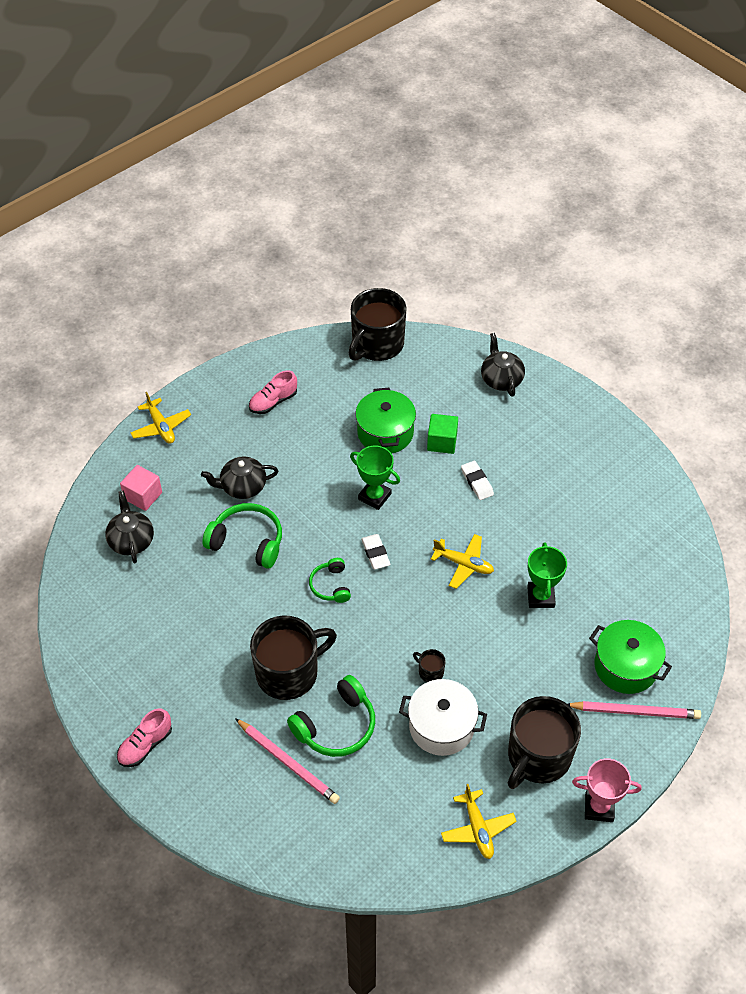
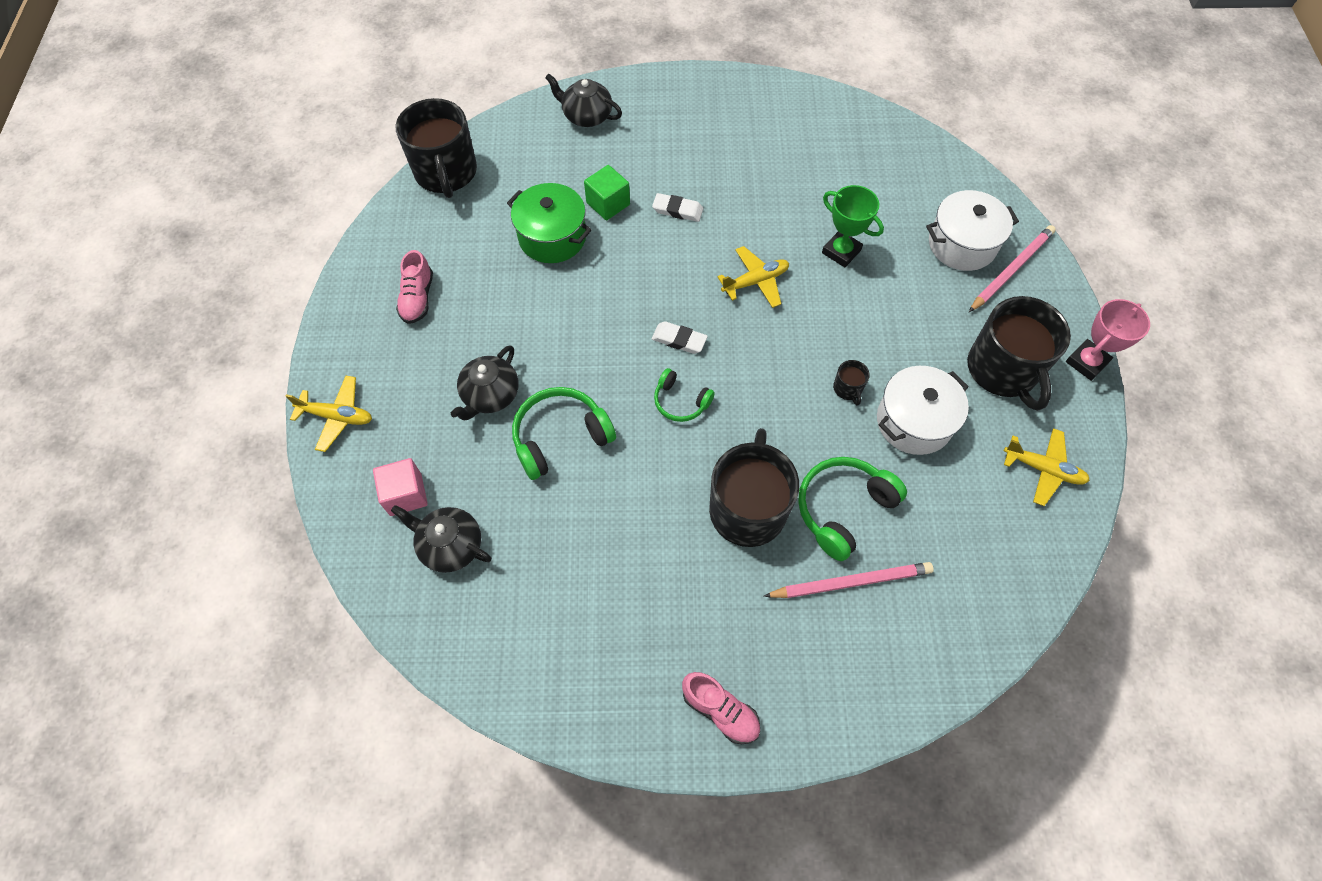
camera: 50 degrees left, 10 degrees up
(145, 745) = (720, 710): pink shoe -> pink shoe turned 45 degrees counterclockwise
(336, 726) = (843, 509): green headphones -> green headphones turned 135 degrees counterclockwise
(374, 496) = (615, 295): green trophy -> none
(430, 672) = (848, 389): black mug -> black mug turned 90 degrees counterclockwise
(625, 666) = (962, 244): green pot -> white pot

